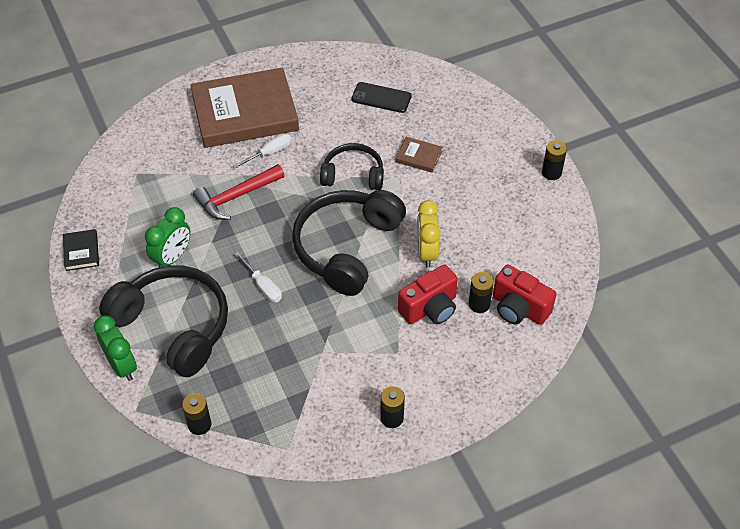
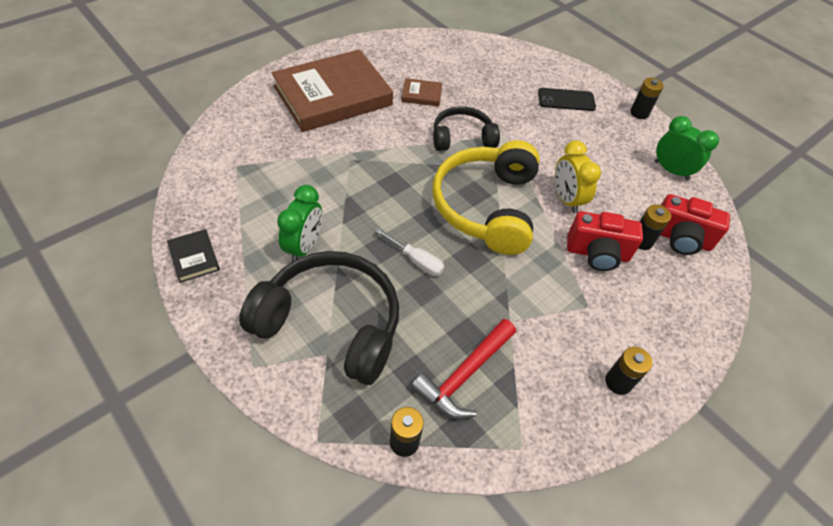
camera: 20 degrees left, 0 degrees up
(122, 365) = (282, 385): green clock -> green clock (671, 170)
(236, 196) = (353, 174): red hammer -> red hammer (464, 374)
(269, 153) = (371, 128): white screwdriver -> none
(347, 247) = (486, 206): black headphones -> yellow headphones
(381, 98) = (458, 69): black phone -> black phone (566, 100)
(419, 156) = (516, 114): brown book -> brown book (421, 95)
(430, 308) = (597, 253): red camera -> red camera turned 60 degrees clockwise

